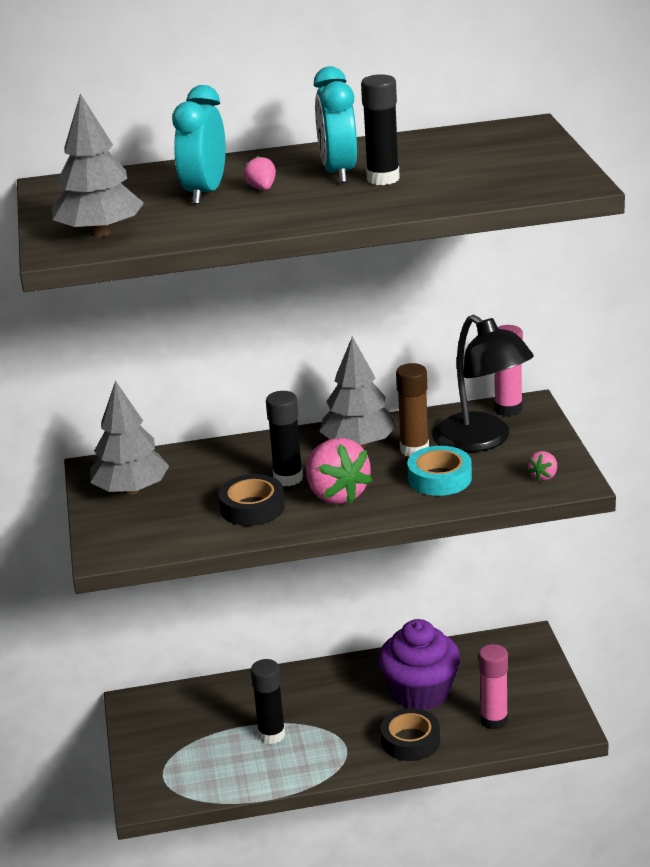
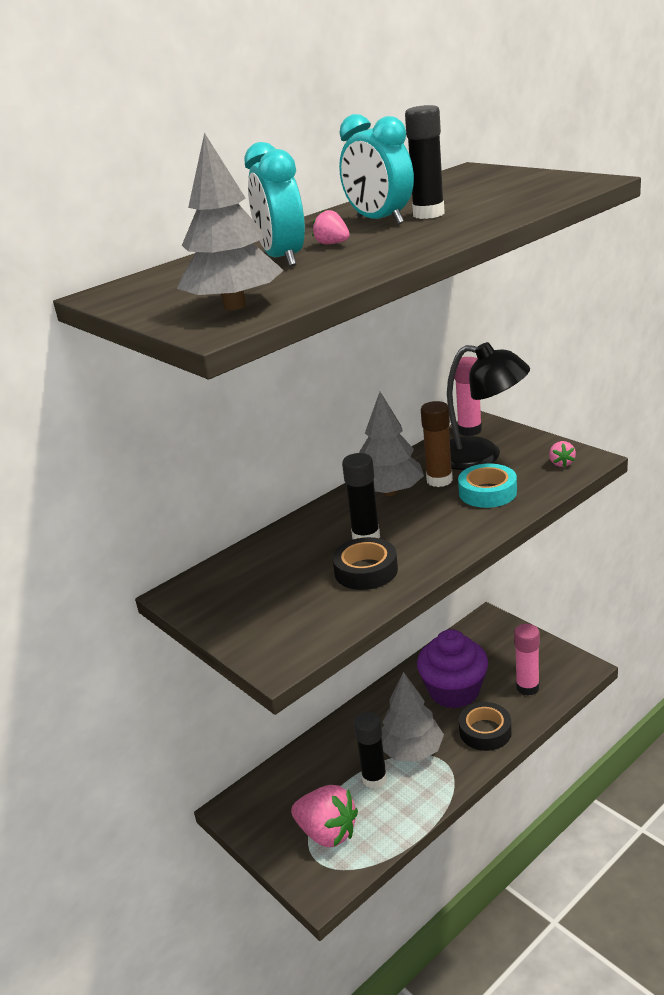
camera: 30 degrees left, 0 degrees up
(131, 490) = (235, 599): grey tree -> grey tree (411, 750)
(336, 495) = (423, 534): pink strawberry -> pink strawberry (327, 833)

